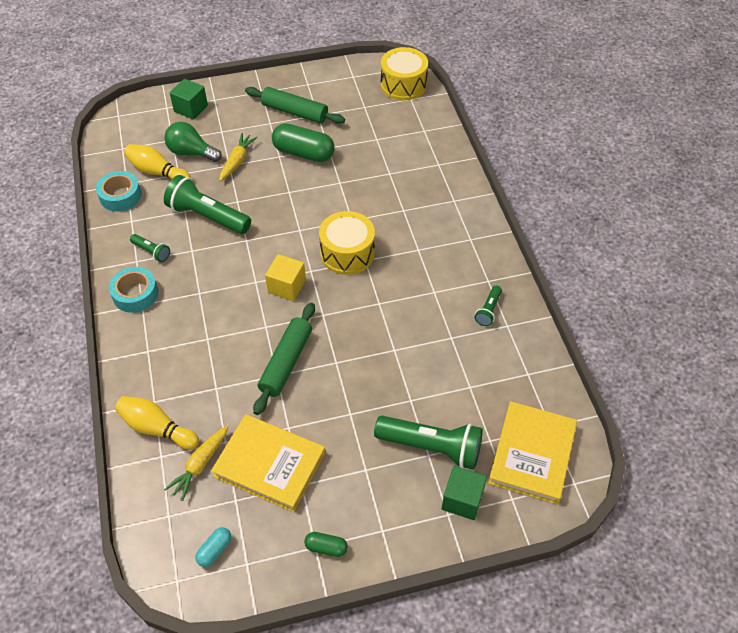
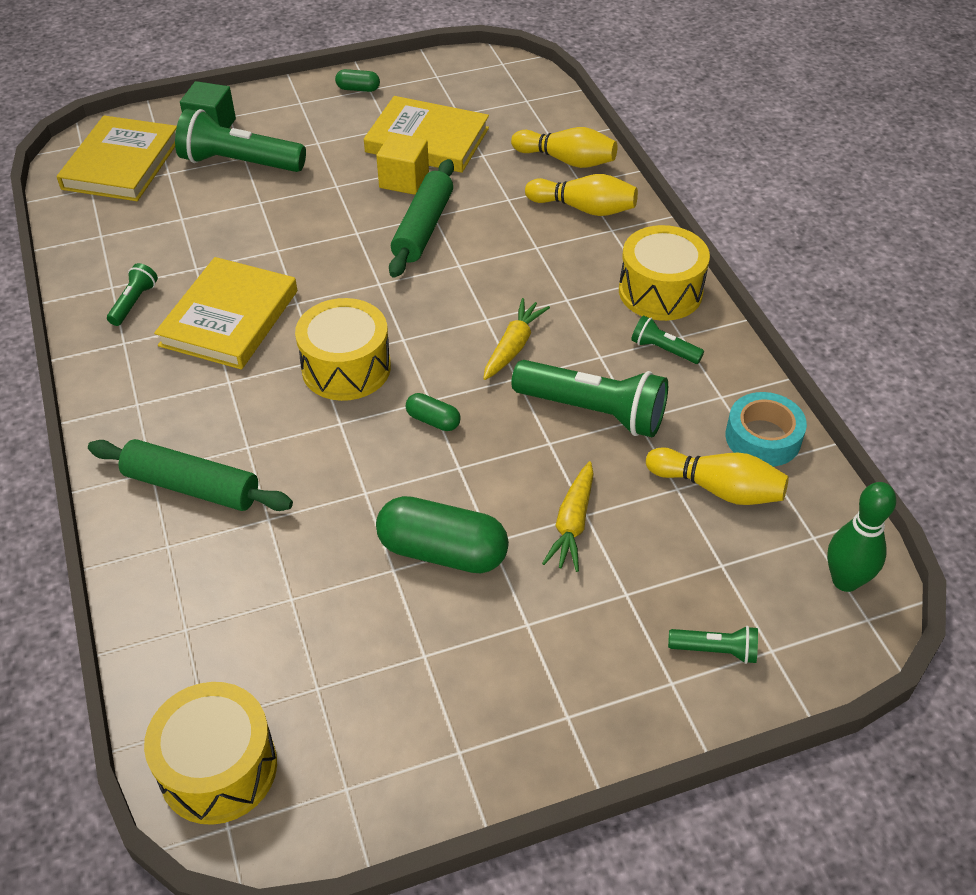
camera: 175 degrees right, 5 degrees down
(118, 130) = (845, 580): none -> green bowling pin
(135, 294) = (660, 291): turquoise tape -> yellow drum
(161, 373) = (584, 208): none -> yellow bowling pin
(191, 108) = (715, 650): green cube -> green flashlight
(191, 153) = (670, 536): green light bulb -> none
(200, 465) = (506, 135): yellow carrot -> yellow carrot (513, 346)
(214, 550) = (471, 82): turquoise capsule -> none
(286, 286) = (437, 315): yellow cube -> yellow cube (404, 180)
(295, 112) = (477, 658): green rolling pin -> green rolling pin (191, 487)
(299, 217) = (433, 420): none -> green capsule
(423, 294) = (229, 318): none -> yellow book

